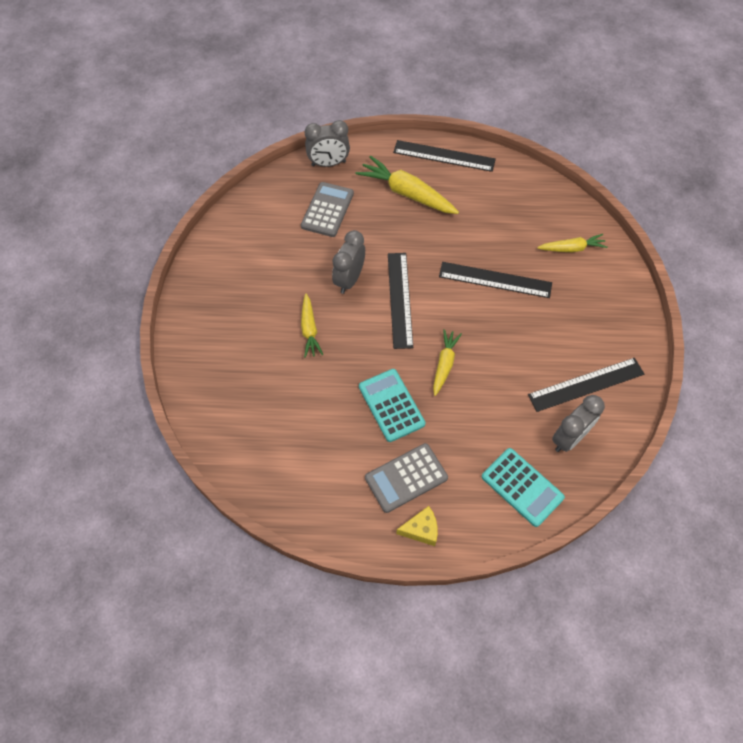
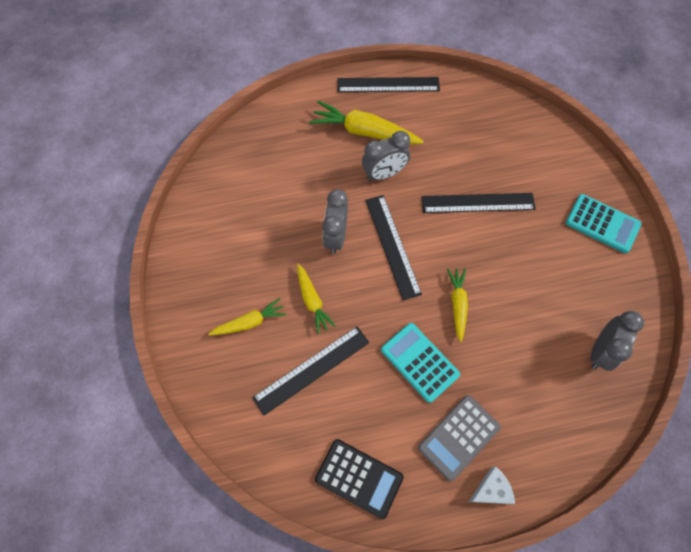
camera: 15 degrees left, 5 degrees up
(303, 488) = (359, 478): none -> black calculator
(327, 210) = (290, 167): grey calculator -> none
(328, 163) = (277, 117): grey clock -> grey clock (384, 174)
(421, 529) = (491, 490): yellow cheese -> white cheese
(522, 487) = (573, 415): turquoise calculator -> turquoise calculator (602, 223)
(572, 248) = (539, 153): yellow carrot -> yellow carrot (250, 322)
(586, 384) = (598, 291): black ruler -> black ruler (312, 369)

